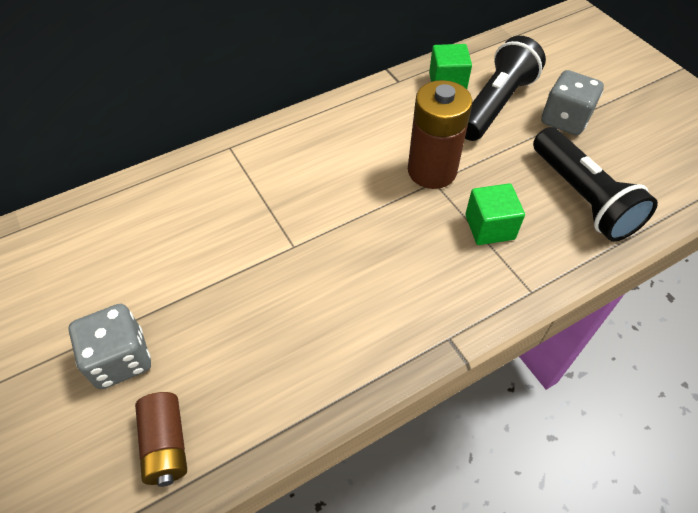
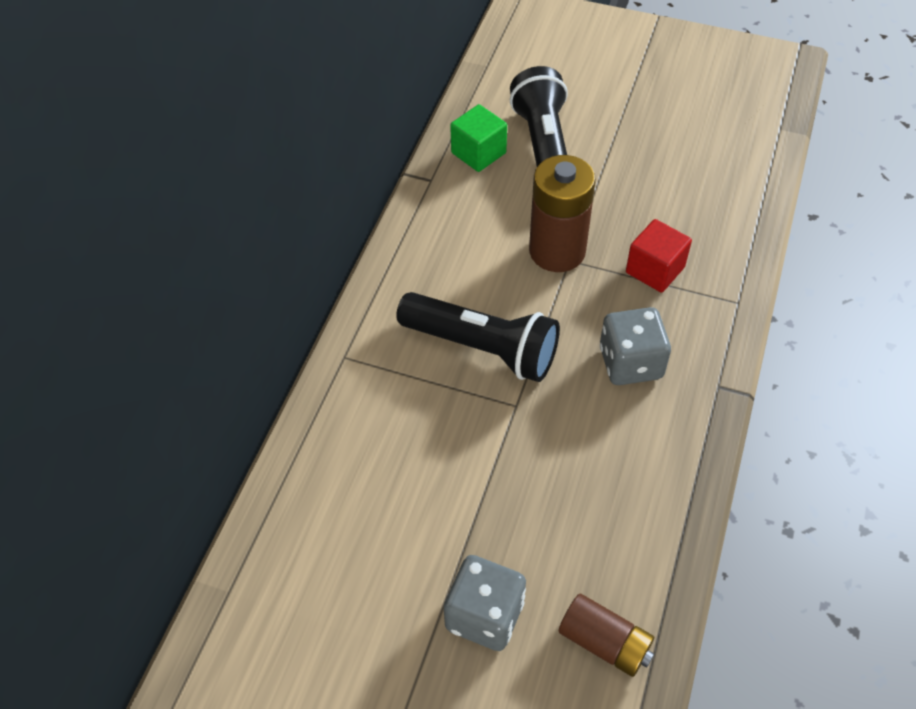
camera: 40 degrees left, 0 degrees up
(489, 227) = (655, 270): green cube -> red cube
(564, 120) = (615, 127): grey dice -> grey dice (630, 363)
(582, 197) = (697, 193): black flashlight -> black flashlight (483, 348)

